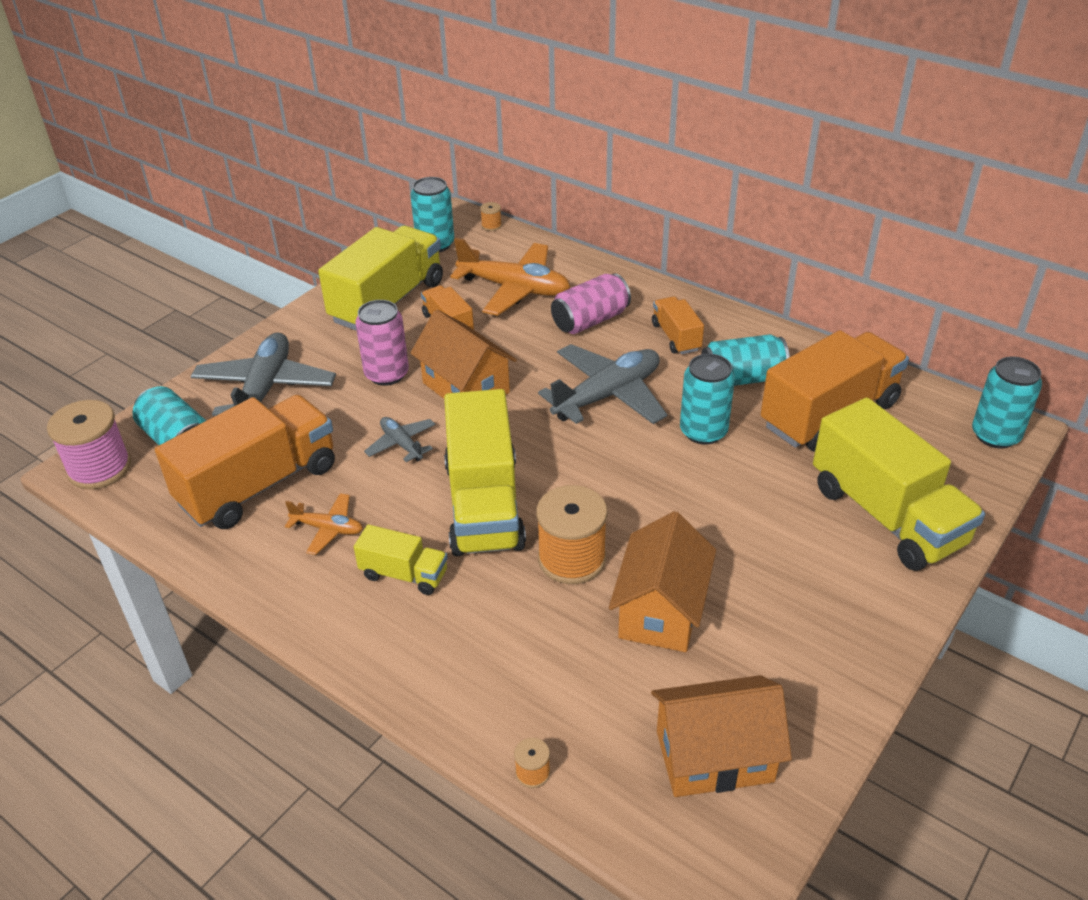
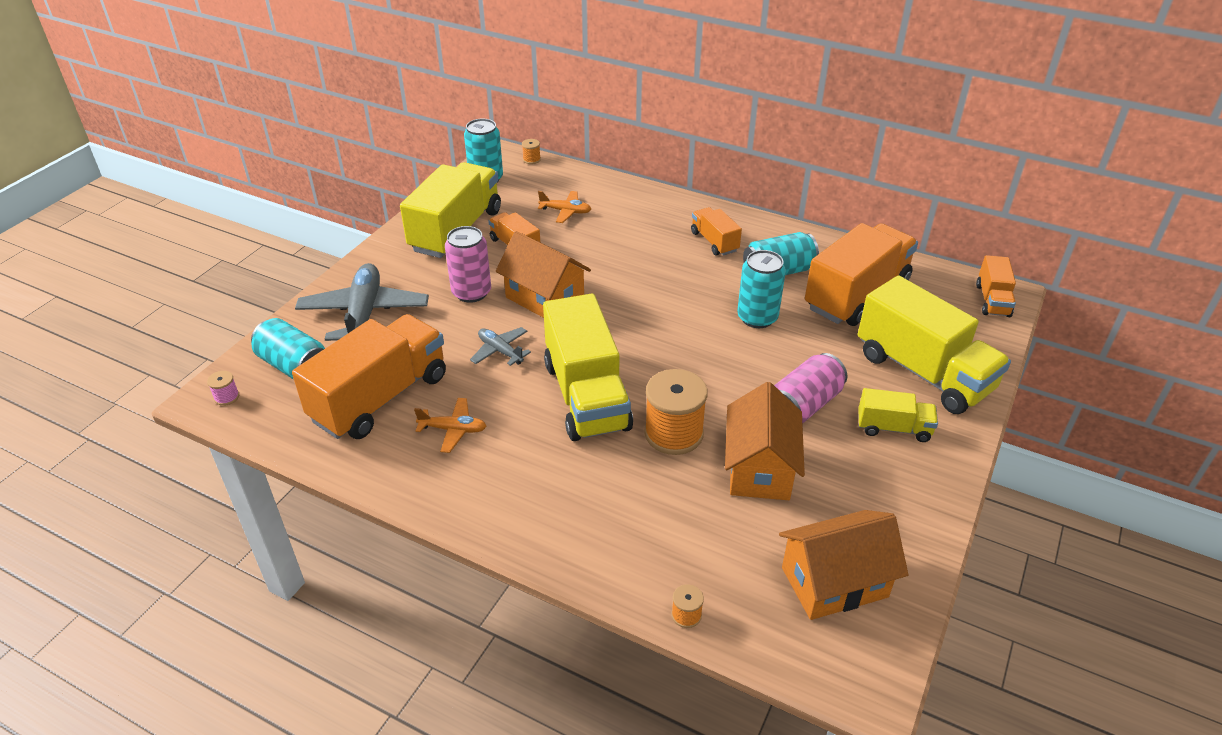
camera: 10 degrees left, 0 degrees up
(99, 468) = (226, 397): pink spool -> pink spool, size x0.43
(404, 574) = (531, 461): yellow truck -> yellow truck (893, 428)
(514, 289) = (565, 211): orange plane -> orange plane, size x0.51
(590, 320) = (638, 233): pink can -> pink can (804, 405)
(607, 395) = (669, 295): grey plane -> none
(995, 435) = (992, 300): turquoise can -> orange truck

